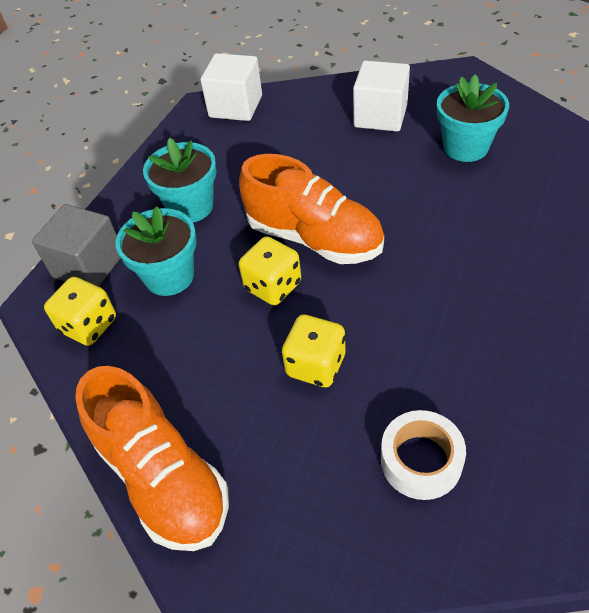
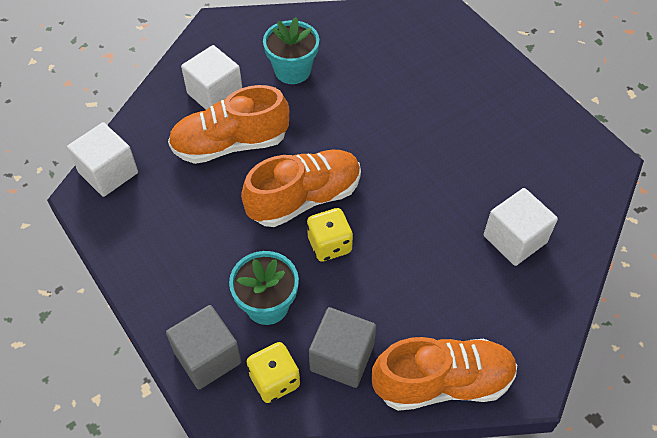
camera: 65 degrees left, 5 degrees up
(143, 366) = (342, 358): none -> grey cube
(190, 206) = (203, 258): turquoise flower pot -> none
(316, 365) = (414, 255): yellow dice -> none
(332, 155) = (230, 144): none -> orange shoe
(421, 460) = (515, 239): white tape -> white cube

